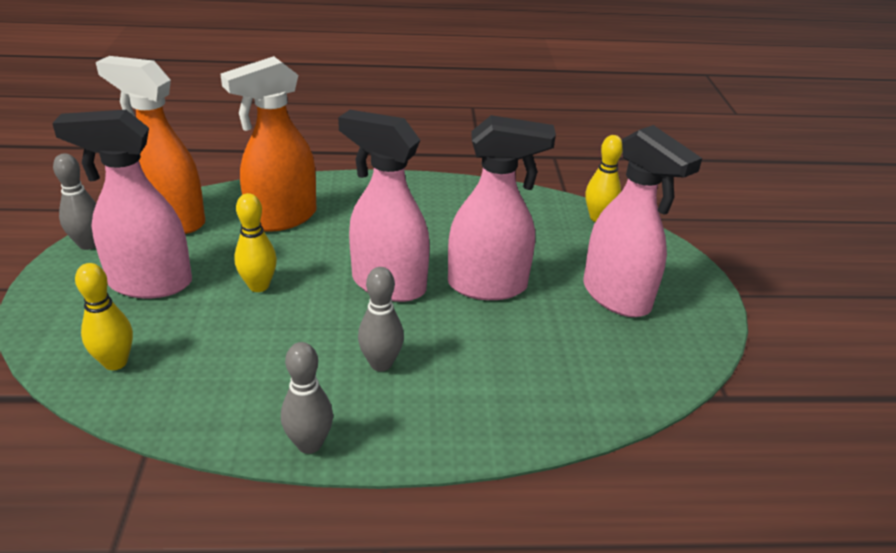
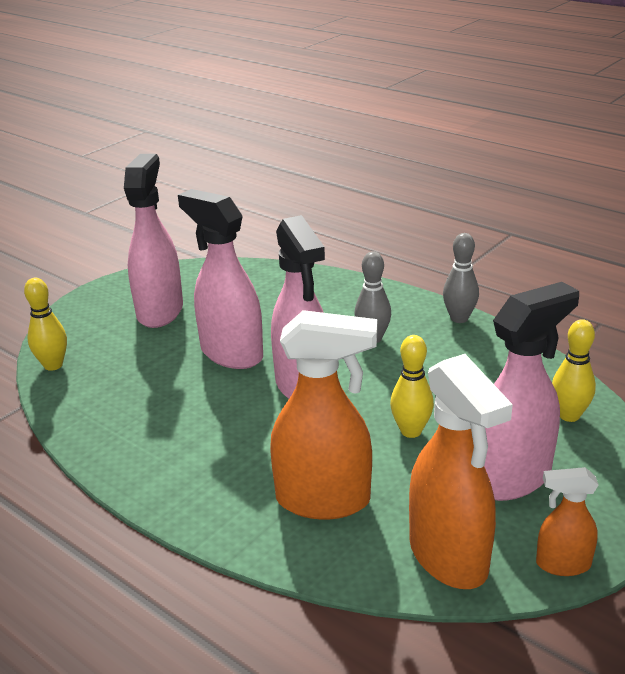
camera: 135 degrees left, 5 degrees down
(88, 244) = (562, 564): grey bowling pin -> orange spray bottle
(149, 283) = (511, 478): pink spray bottle -> pink spray bottle turned 75 degrees counterclockwise

